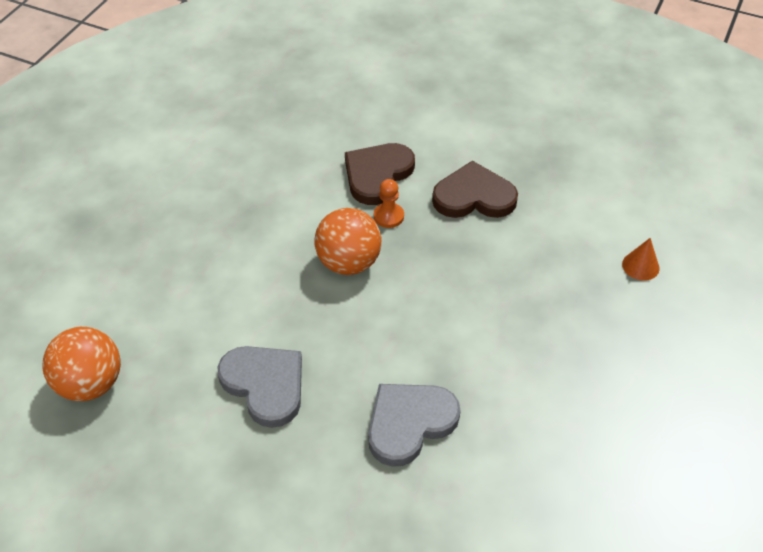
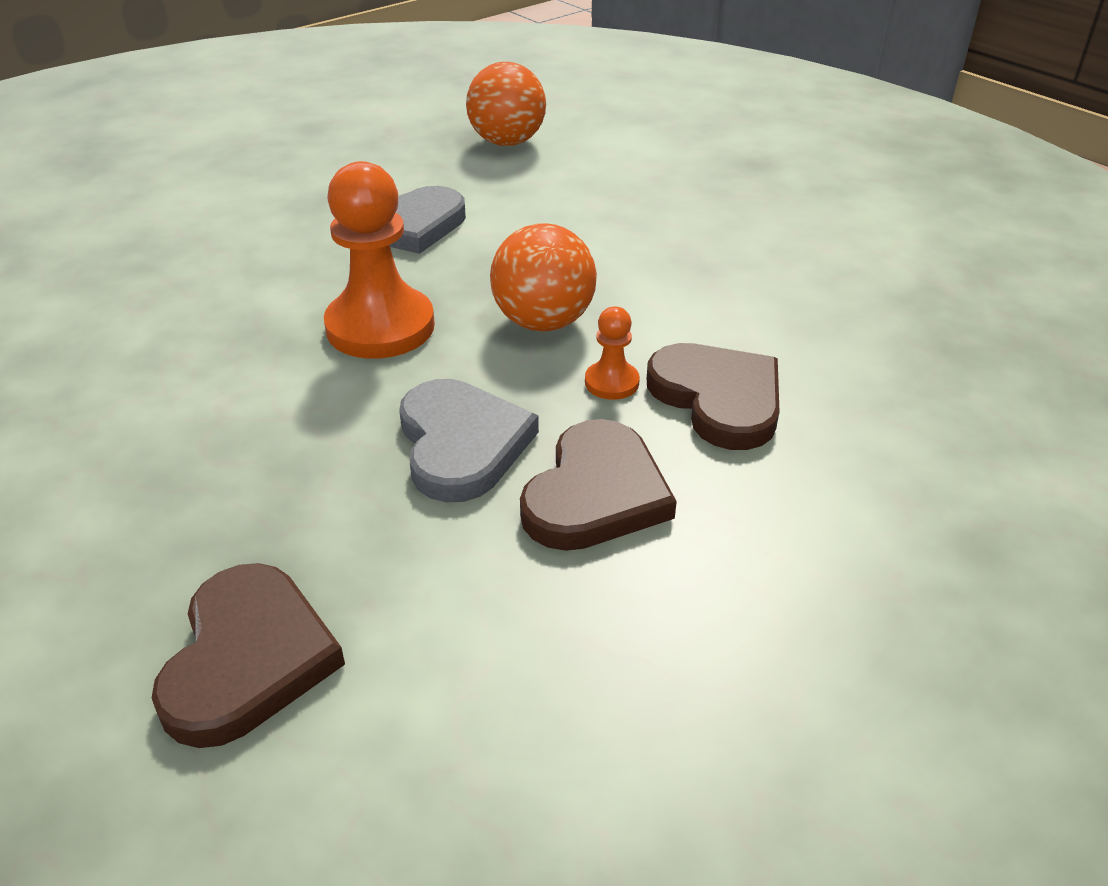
camera: 115 degrees right, 10 degrees down
(398, 337) = (380, 327): none -> orange pawn
(409, 423) = (252, 300): grey heart -> grey heart (461, 444)
(640, 266) = (248, 658): orange cone -> brown heart

